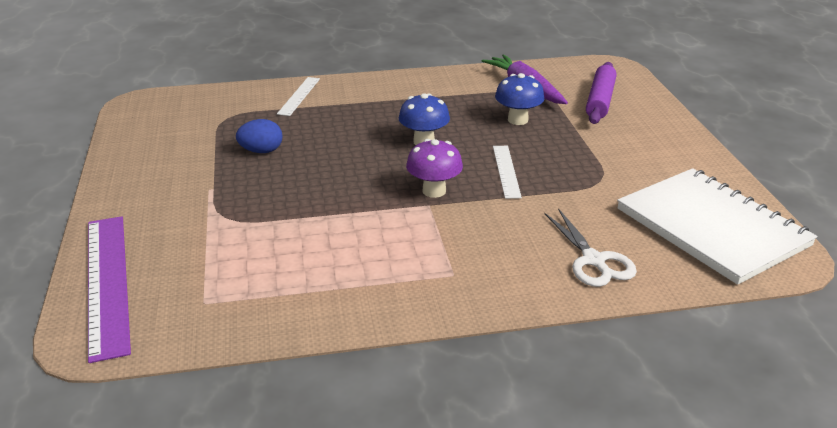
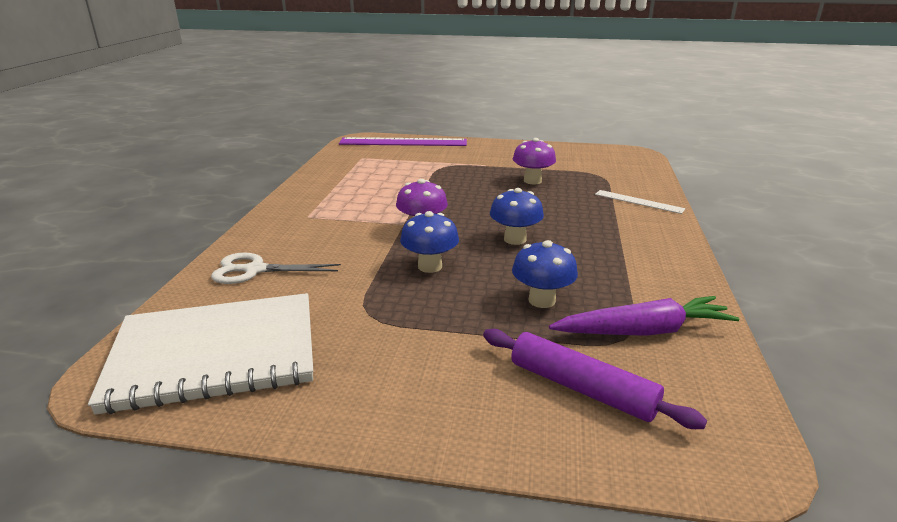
camera: 110 degrees right, 5 degrees down
(261, 151) = (532, 181): blue egg -> purple mushroom
(506, 171) = (430, 266): white ruler -> blue mushroom

